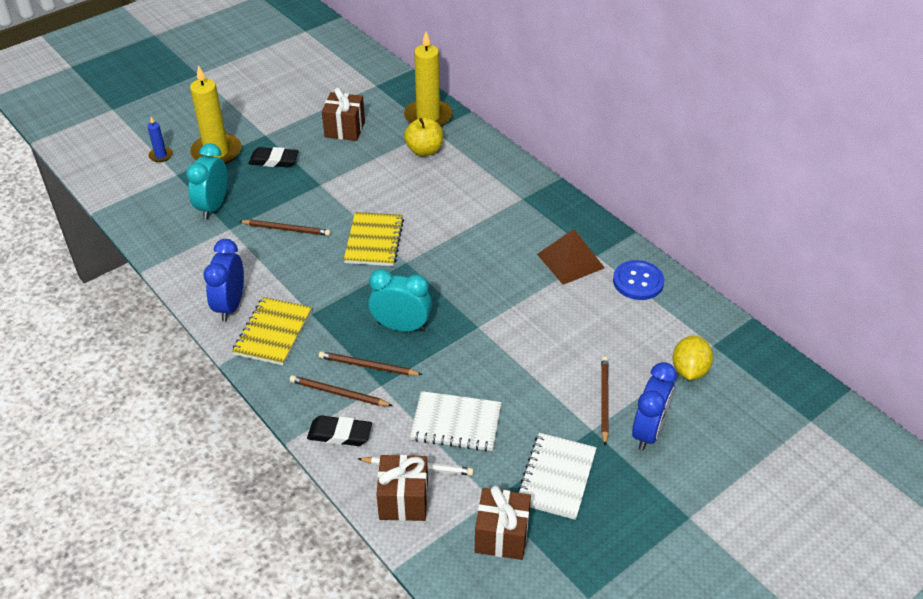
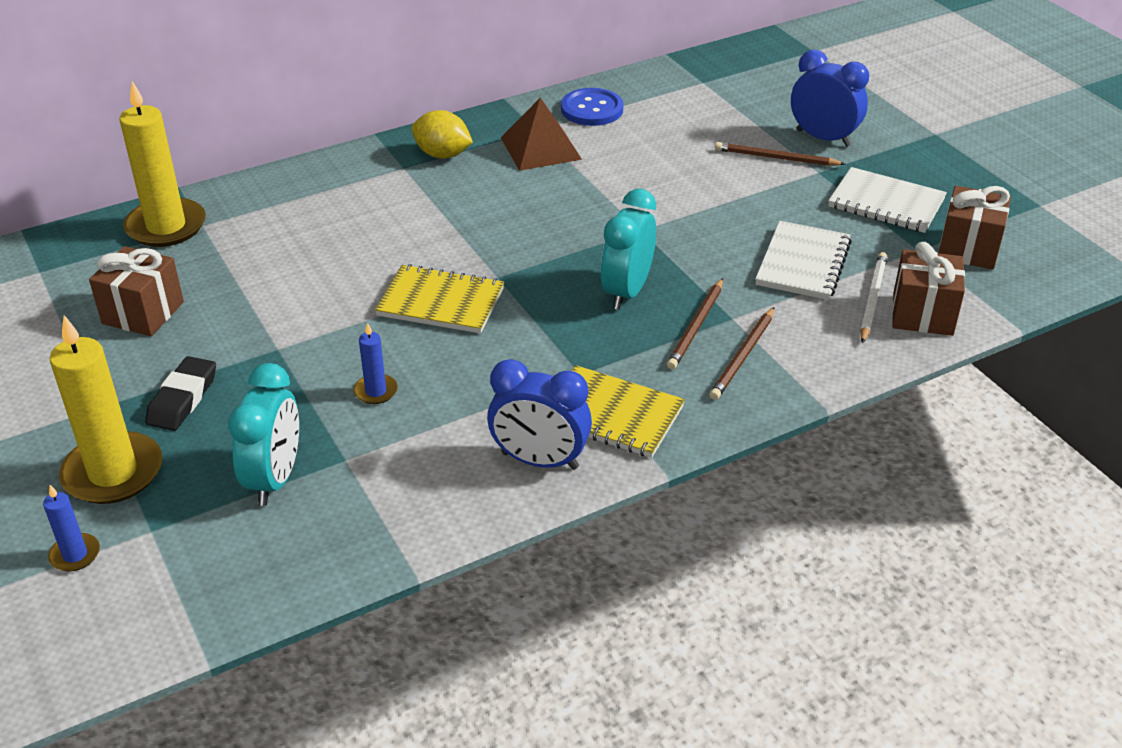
camera: 80 degrees left, 5 degrees down
(213, 206) = (275, 479): turquoise clock -> turquoise clock turned 105 degrees counterclockwise
(286, 229) = (376, 391): brown pencil -> blue candle
(340, 434) = (816, 359): black eraser -> none
(424, 150) = (250, 238): yellow apple -> none
(689, 370) = (738, 101): yellow lemon -> yellow lemon (442, 155)

